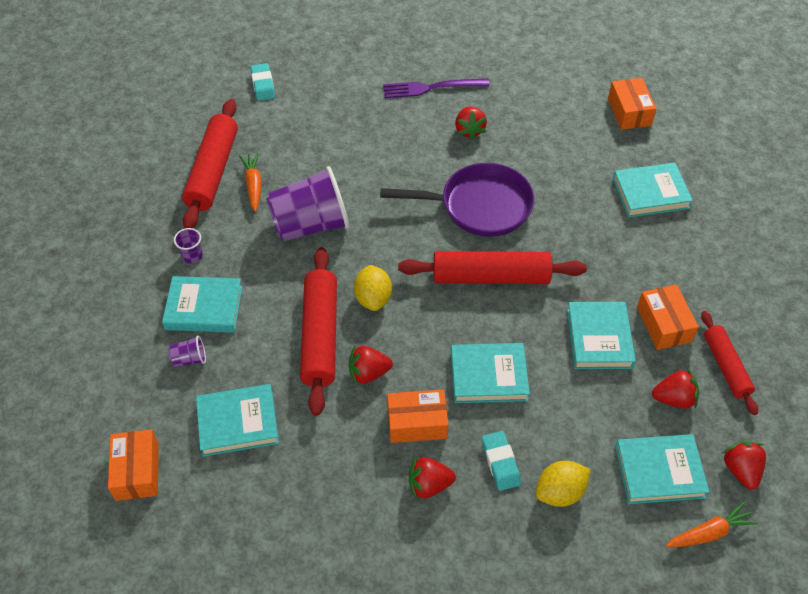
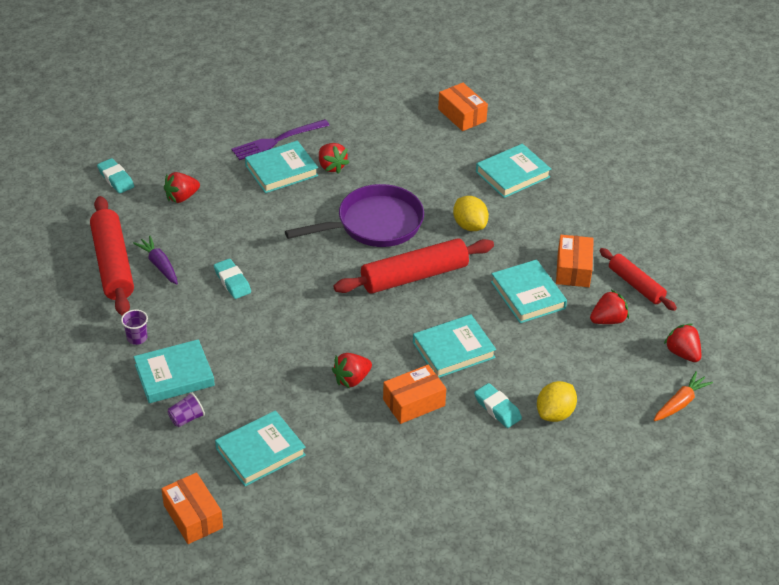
camera: 25 degrees left, 10 degrees down
(253, 185) = (159, 265): orange carrot -> purple carrot
(310, 225) = (232, 282): purple cup -> turquoise eraser
(319, 335) = (292, 364): red rolling pin -> none
(373, 298) = (323, 322): yellow lemon -> yellow lemon (469, 225)
(429, 485) = (449, 443): red strawberry -> red strawberry (181, 197)
(659, 472) = (623, 374): turquoise book -> turquoise book (281, 171)
(663, 324) = (573, 269): orange box -> orange box turned 45 degrees clockwise

